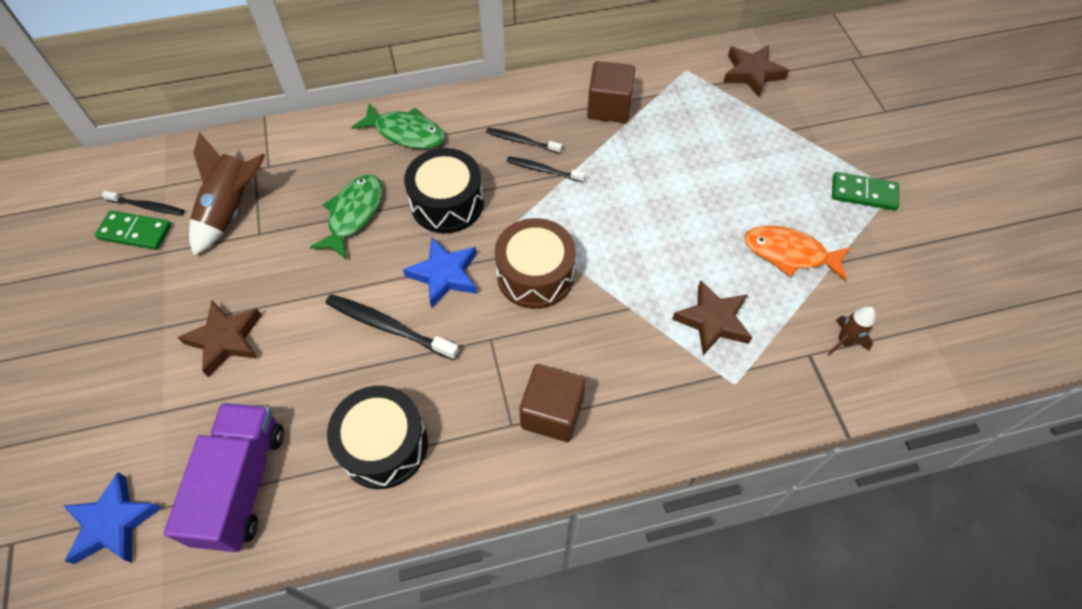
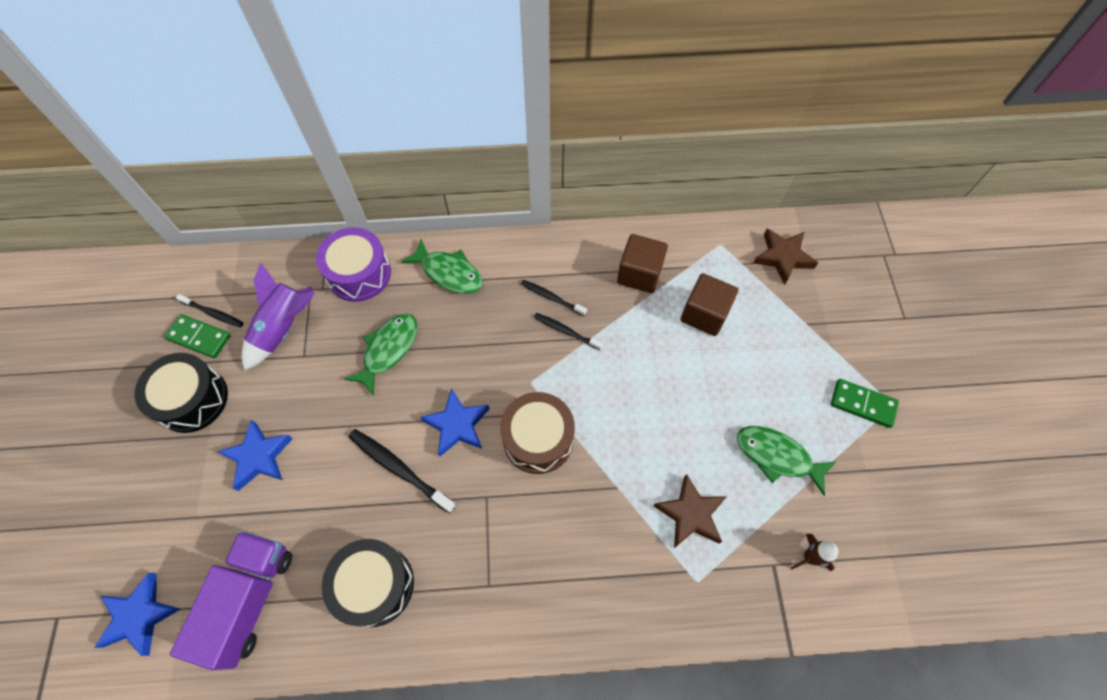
camera: 10 degrees right, 5 degrees up
(225, 340) = (258, 457): brown star -> blue star
(232, 210) = (284, 328): brown rocket -> purple rocket
(307, 147) = (359, 274): none -> purple drum
(447, 203) = (473, 352): black drum -> black drum (192, 399)
(552, 413) = (526, 581): brown cube -> brown cube (704, 314)
(789, 253) = (777, 456): orange fish -> green fish

